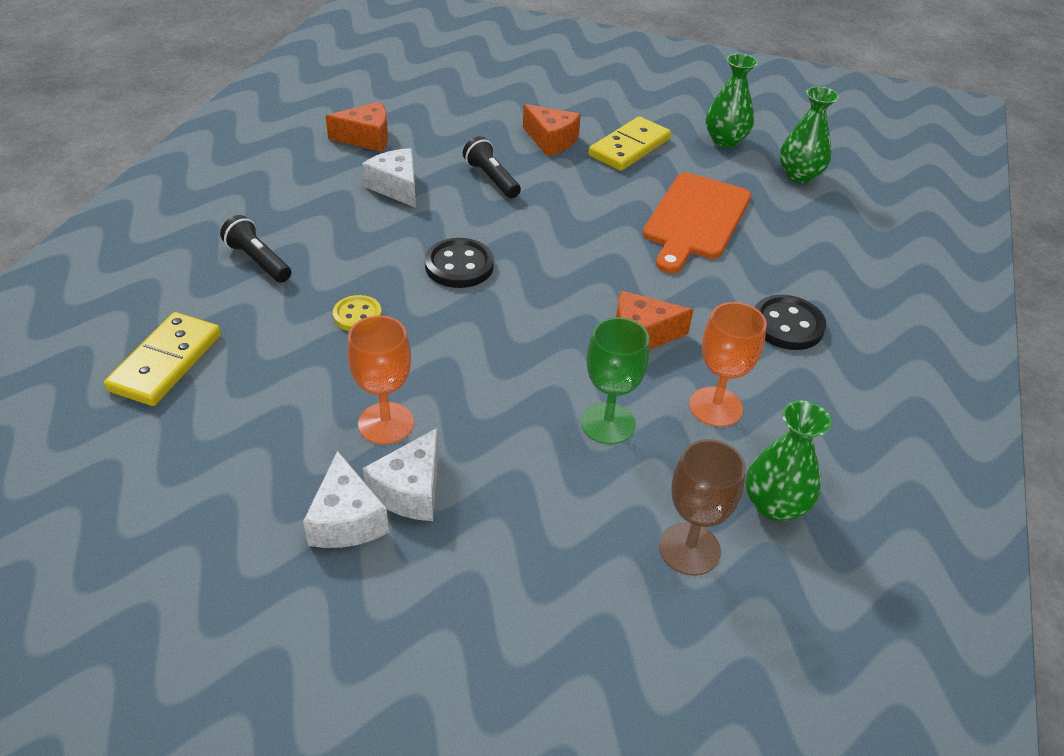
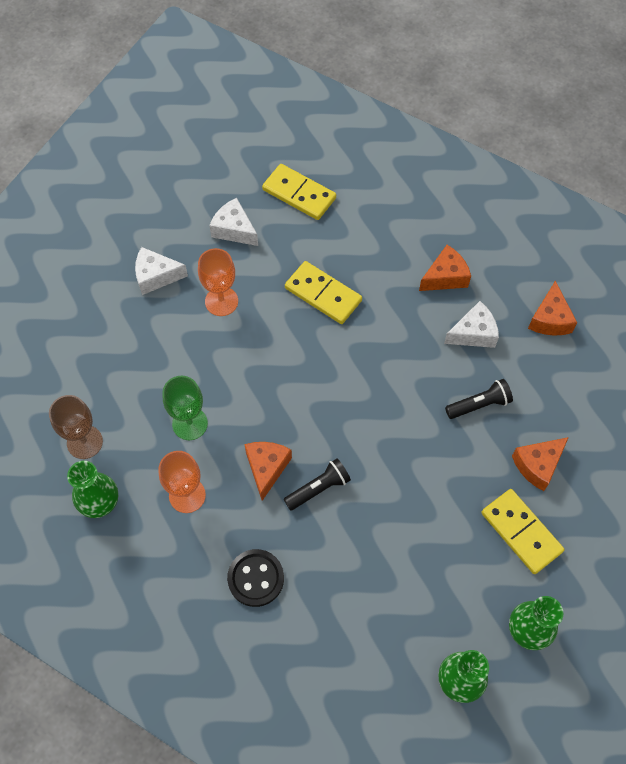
camera: 105 degrees right, 20 degrees up
(258, 261) = (391, 241): black flashlight -> black flashlight (318, 488)
(315, 212) = (445, 277): none -> orange cheese
(357, 315) = (323, 294): yellow button -> yellow domino
(410, 490) = (167, 308): white cheese -> white cheese (234, 230)
(459, 266) = (366, 363): black button -> none
(695, 219) = (401, 555): orange cutting board -> none

